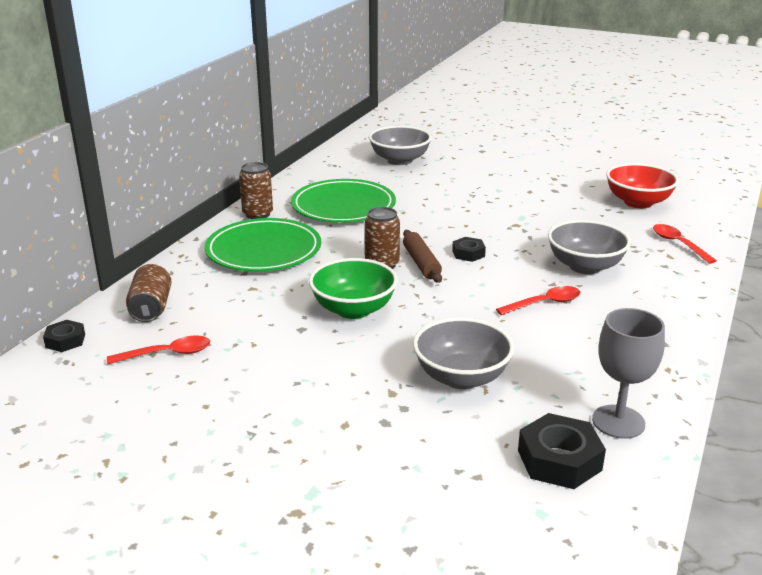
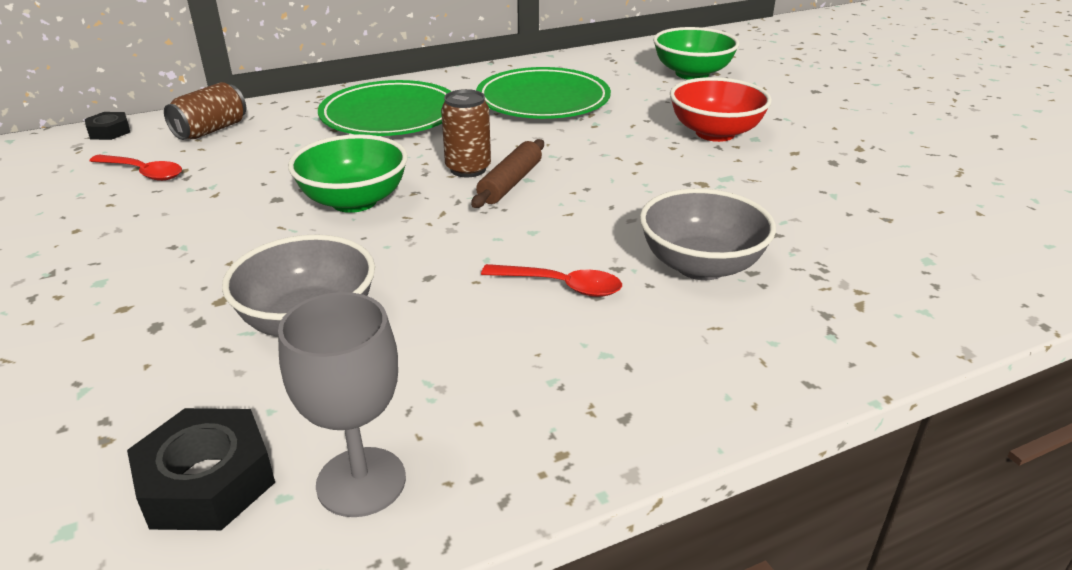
camera: 40 degrees right, 5 degrees up
(257, 214) = (450, 82): brown can -> none
(399, 160) = (692, 74): grey bowl -> green bowl
(468, 253) = (581, 193): black nut -> none
(638, 202) = (938, 217): red bowl -> red bowl (715, 133)
(678, 244) = (905, 294): red spoon -> none

